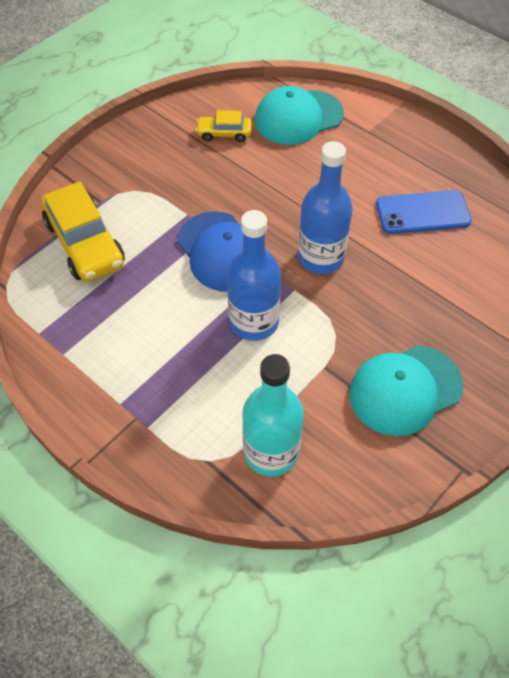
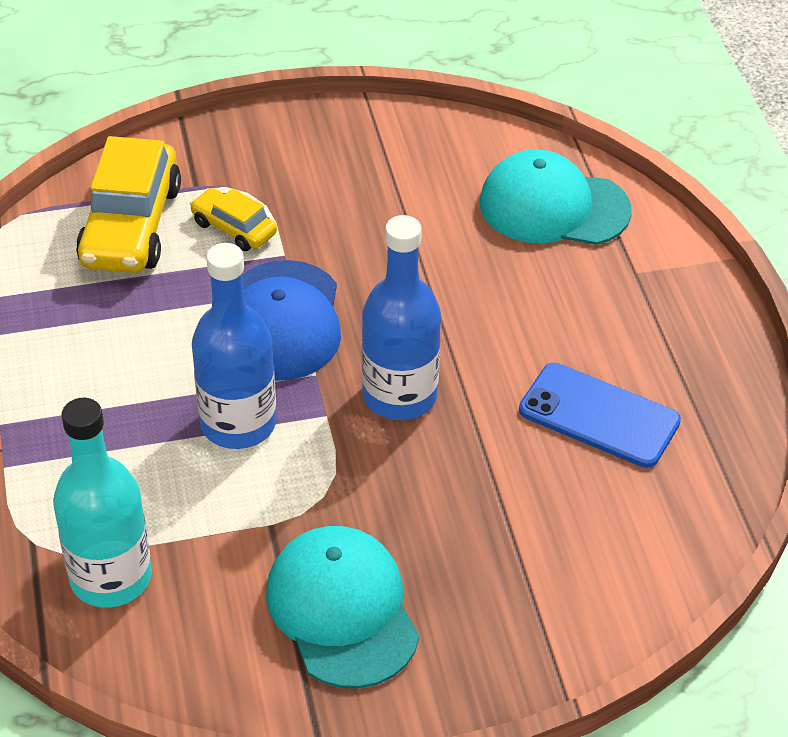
camera: 35 degrees right, 10 degrees down
(224, 134) = (431, 179): yellow car -> yellow car (234, 228)
(405, 390) = (342, 610): turquoise cap -> turquoise cap turned 60 degrees clockwise

